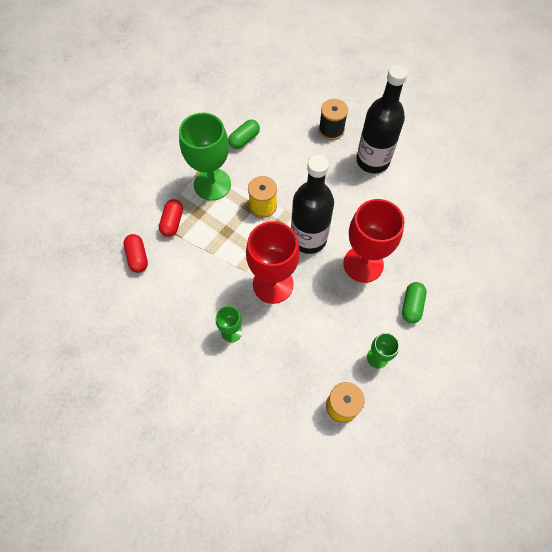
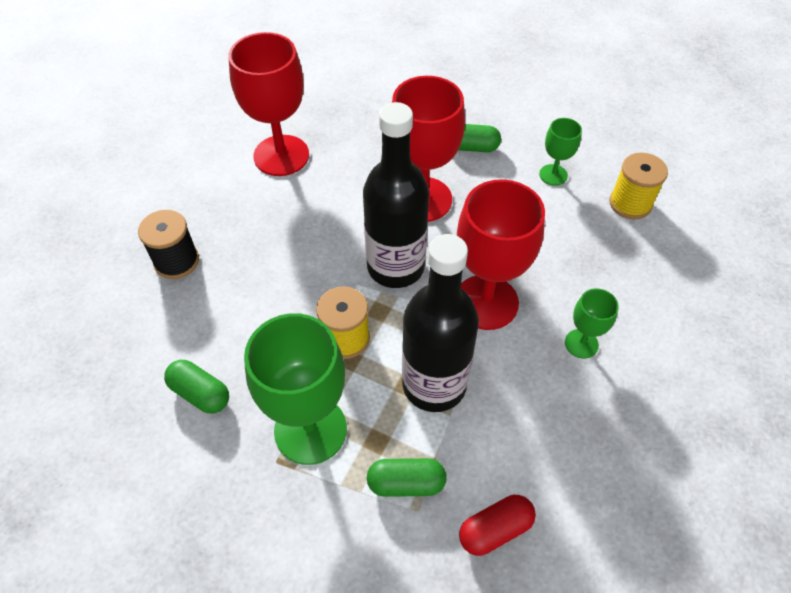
camera: 100 degrees left, 10 degrees down
(172, 222) = (406, 483): red capsule -> green capsule
(372, 161) = (239, 202): black bottle -> black bottle (434, 384)
(412, 186) = (281, 155): none -> red goblet

